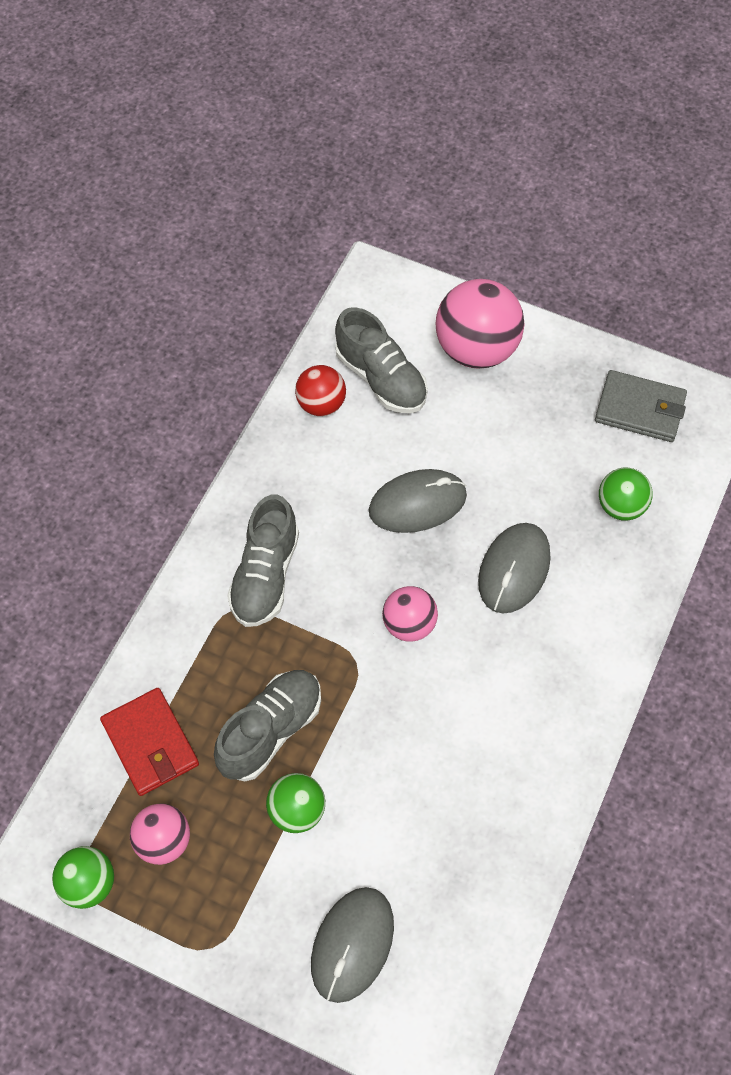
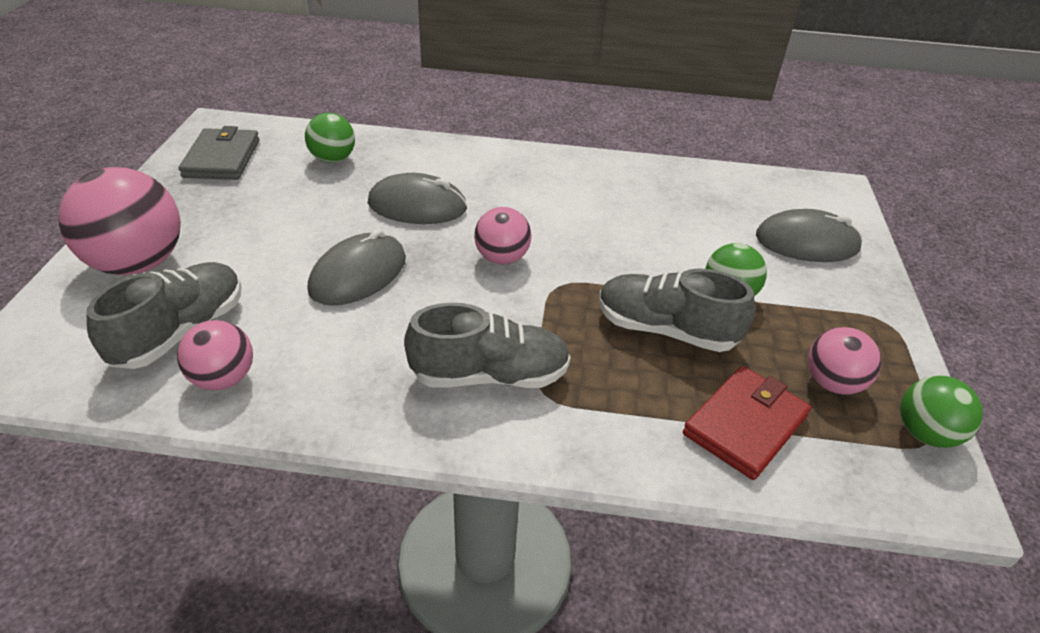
camera: 110 degrees left, 20 degrees down
(321, 404) = (223, 378): red ball -> pink ball
(417, 503) = (358, 274): grey mouse -> grey mouse turned 75 degrees clockwise

